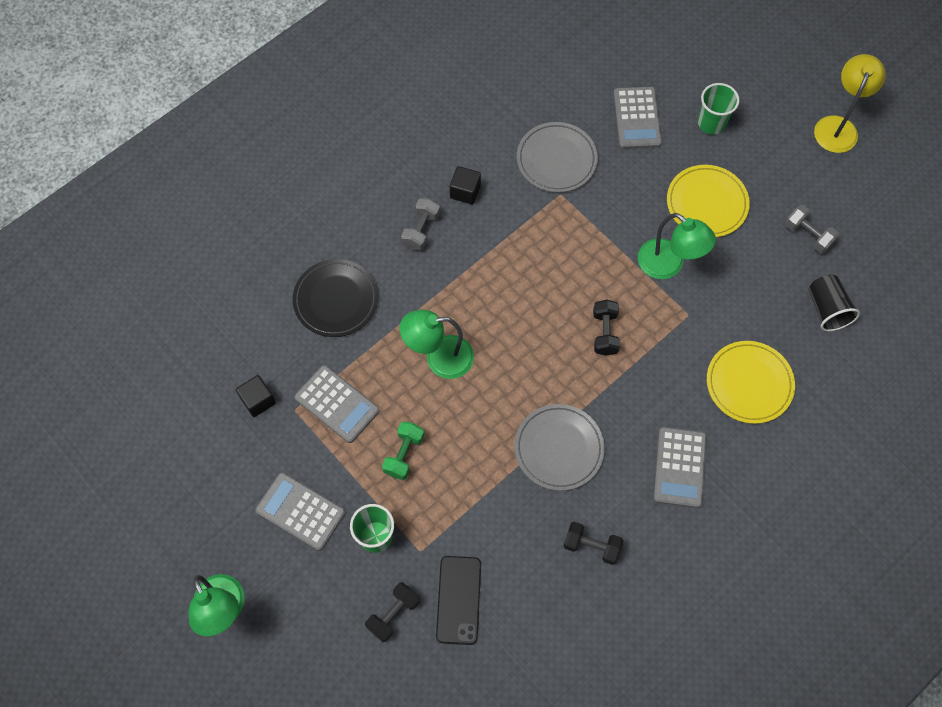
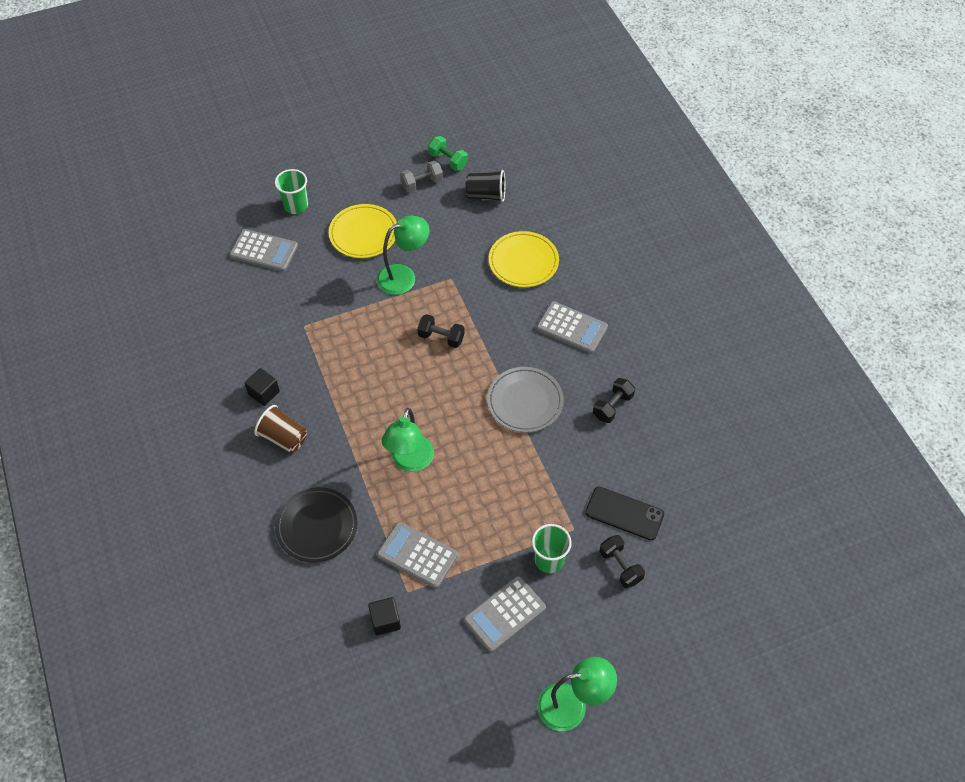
camera: 70 degrees left, 10 degrees down
(337, 404) = (417, 555): grey calculator -> grey calculator turned 120 degrees counterclockwise
(404, 454) = (485, 516): green dumbbell -> green dumbbell (448, 160)
(421, 230) = (283, 438): grey dumbbell -> brown cup
(556, 159) = (270, 318): grey plate -> none
(838, 126) = (342, 133): yellow lamp -> none

